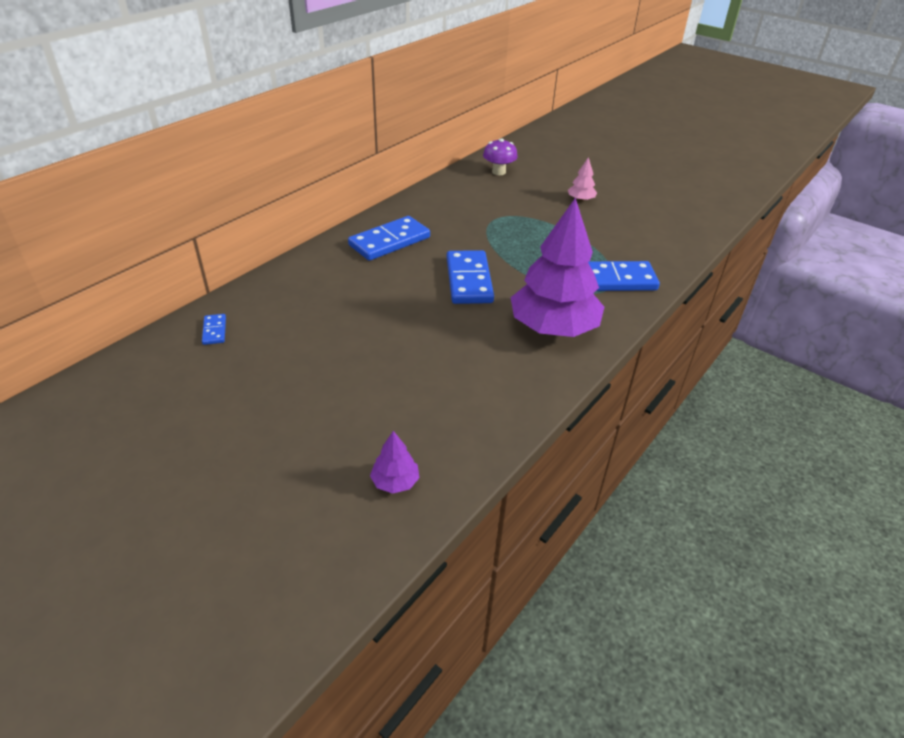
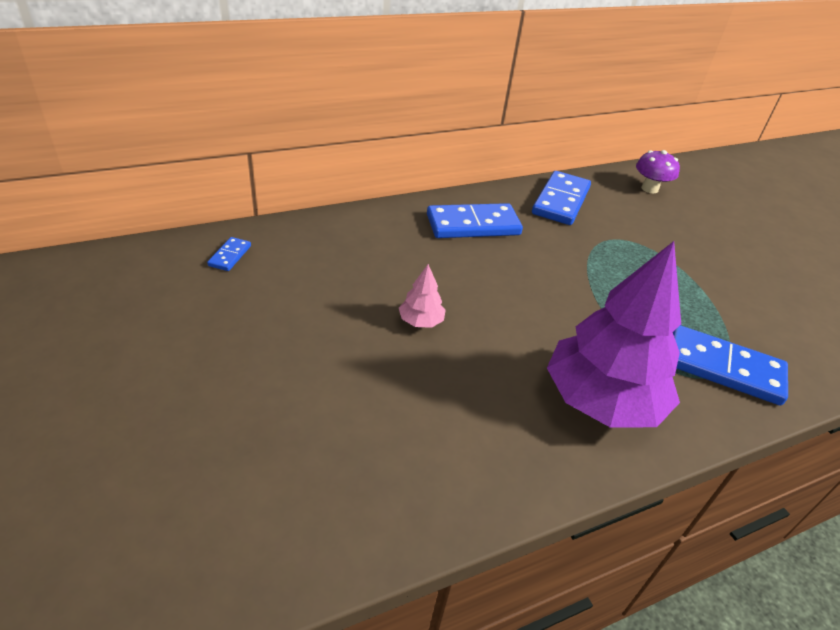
camera: 25 degrees right, 0 degrees up
(395, 482) = (270, 520): purple tree -> none
(469, 280) = (533, 300): blue domino -> blue domino (561, 201)
(581, 200) = (736, 251): pink tree -> pink tree (421, 321)

